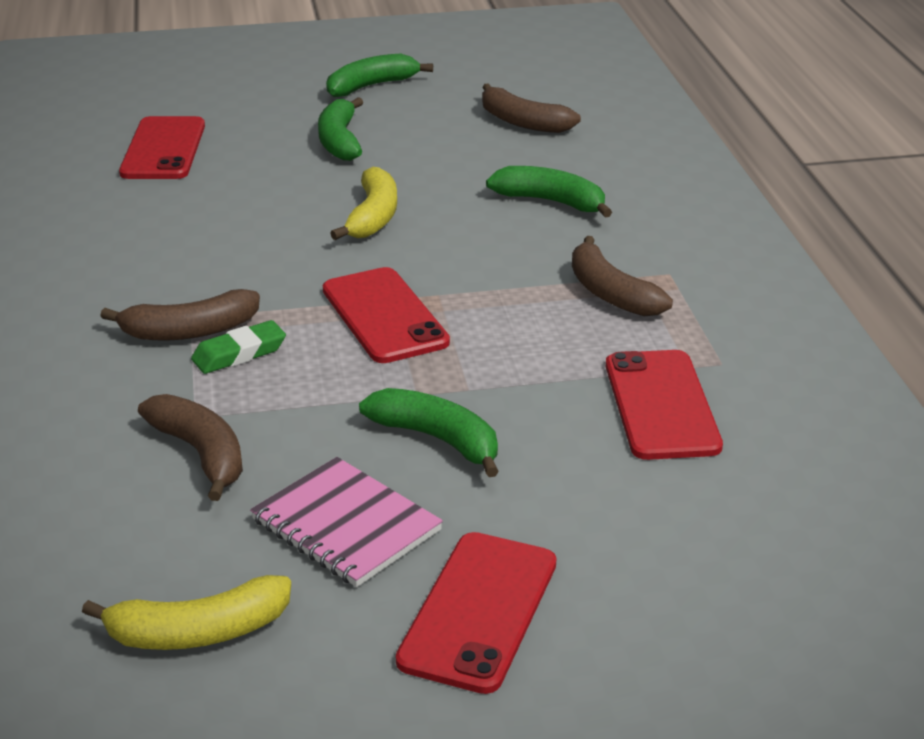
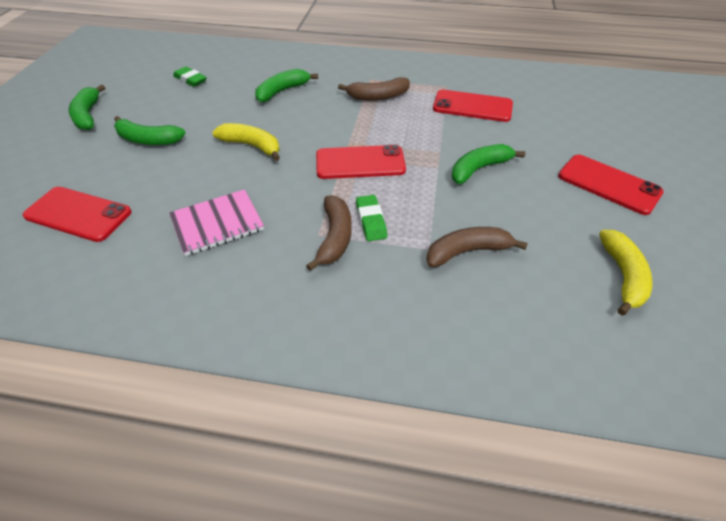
camera: 70 degrees left, 15 degrees up
(346, 525) = (542, 210): pink notebook -> pink notebook (217, 224)
(522, 122) = (190, 80): brown banana -> green eraser

